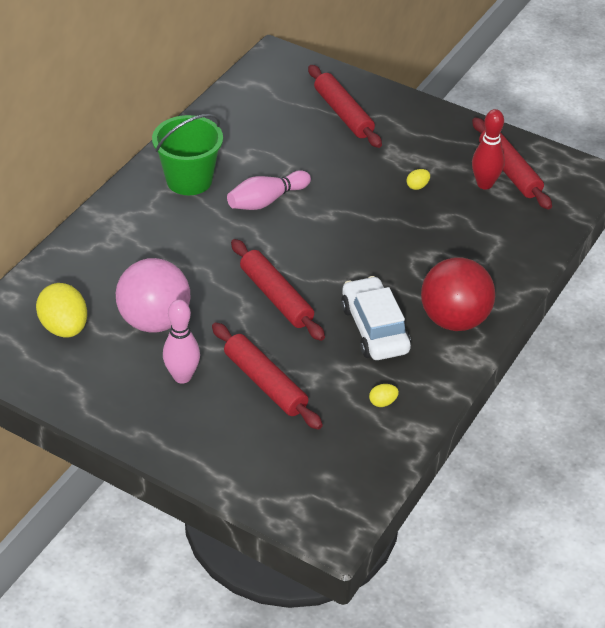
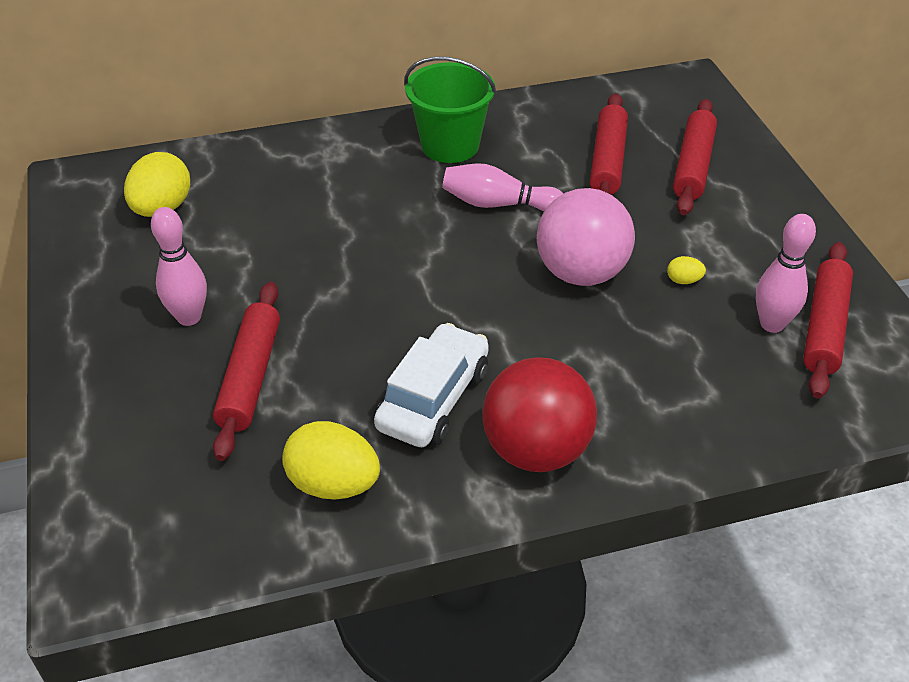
camera: 45 degrees right, 0 degrees up
(154, 321) = (240, 251): pink ball -> pink ball (581, 273)
(276, 297) = (379, 300): red rolling pin -> red rolling pin (607, 161)
(382, 402) = (333, 484): yellow egg -> yellow egg, size x2.23
(484, 184) = (772, 324): red bowling pin -> pink bowling pin

